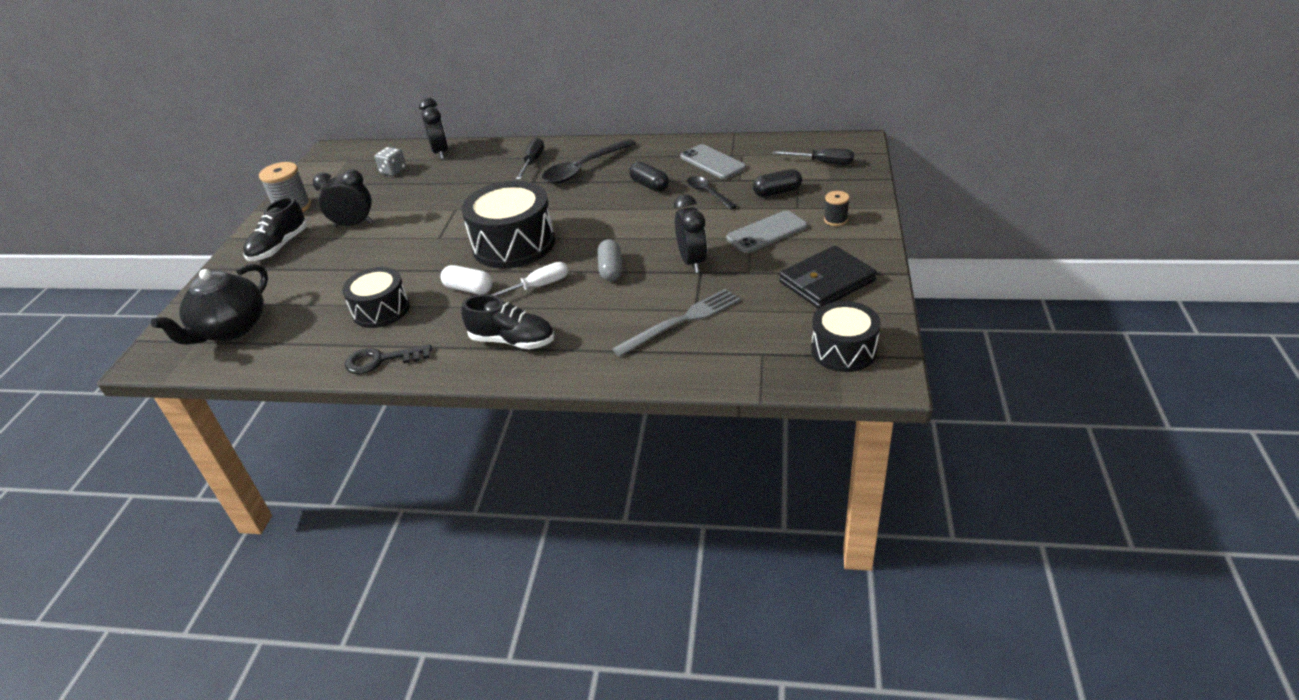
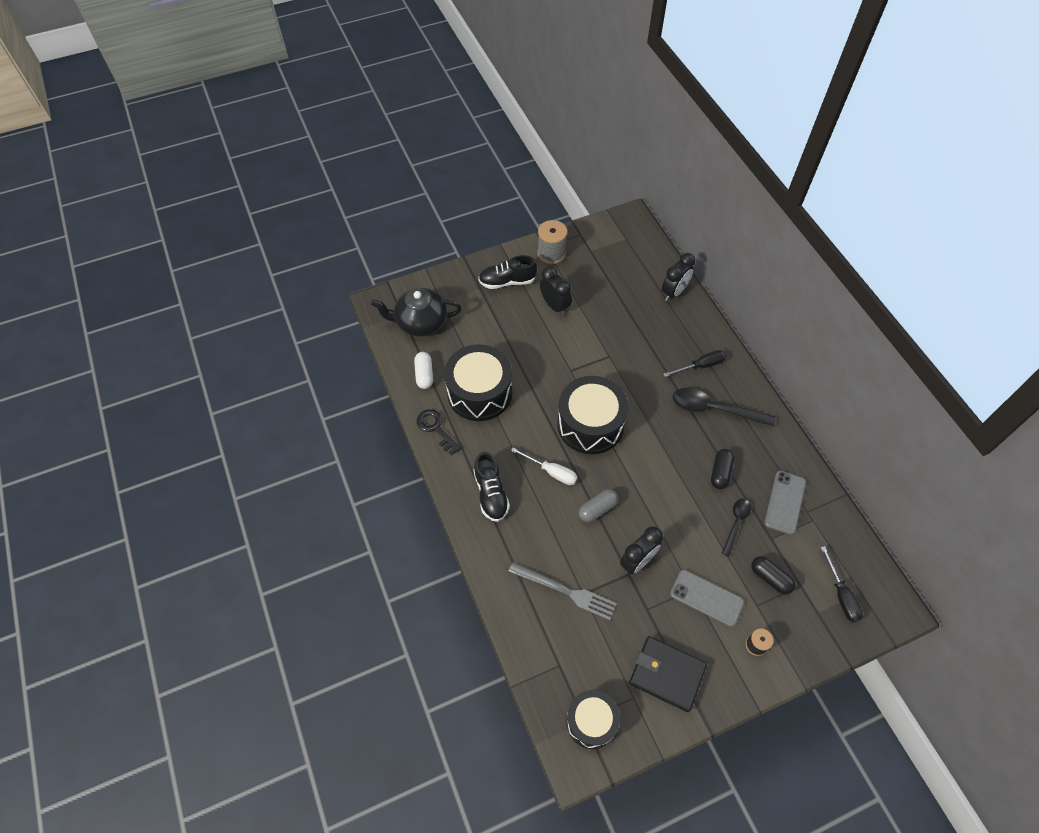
camera: 55 degrees right, 20 degrees up
(381, 310) = (479, 393): black drum -> black drum, size x1.60
(393, 171) = (631, 279): grey dice -> none
(469, 289) = (527, 430): white capsule -> white capsule (424, 374)

